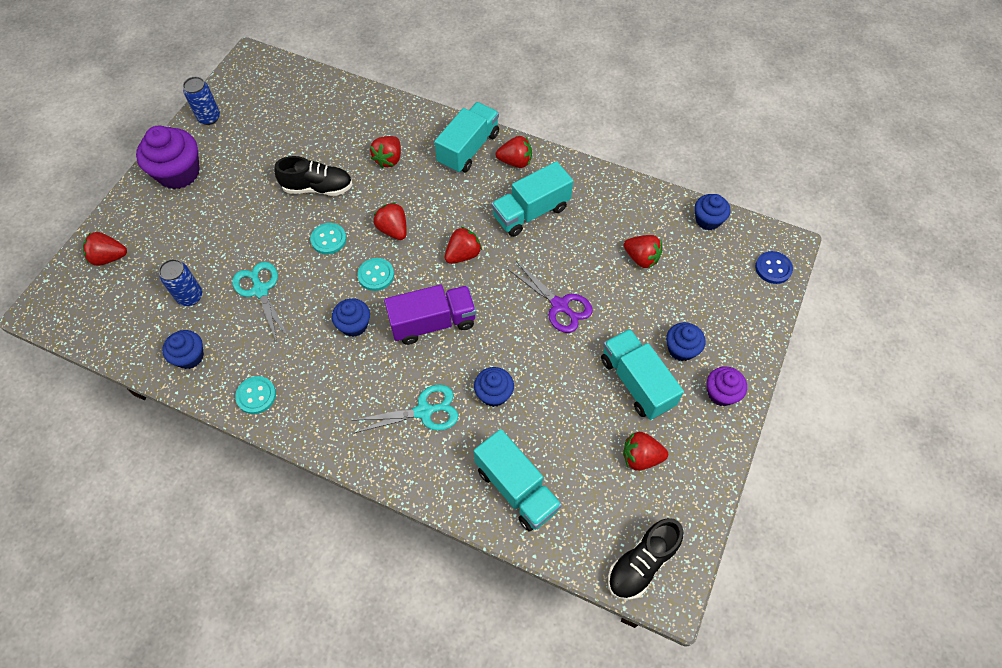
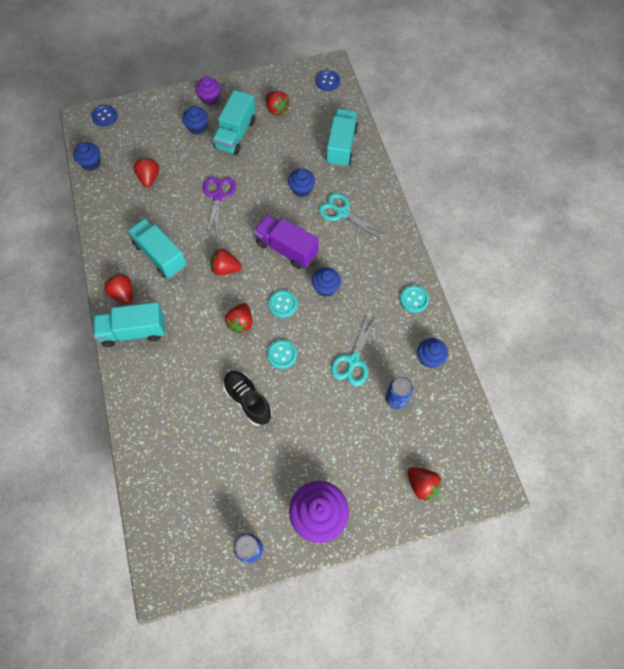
camera: 130 degrees left, 5 degrees up
(389, 159) = (184, 375): red strawberry -> none
(531, 212) = (160, 255): turquoise truck -> turquoise truck turned 150 degrees counterclockwise
(642, 563) = (327, 81): black shoe -> blue button

